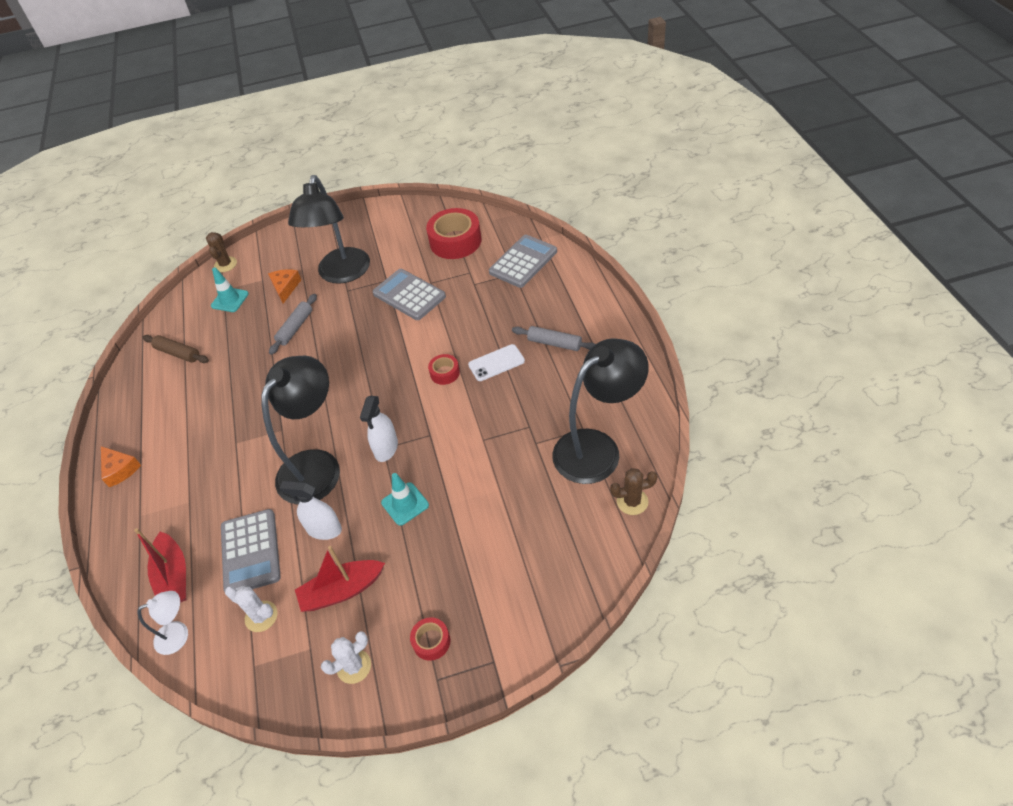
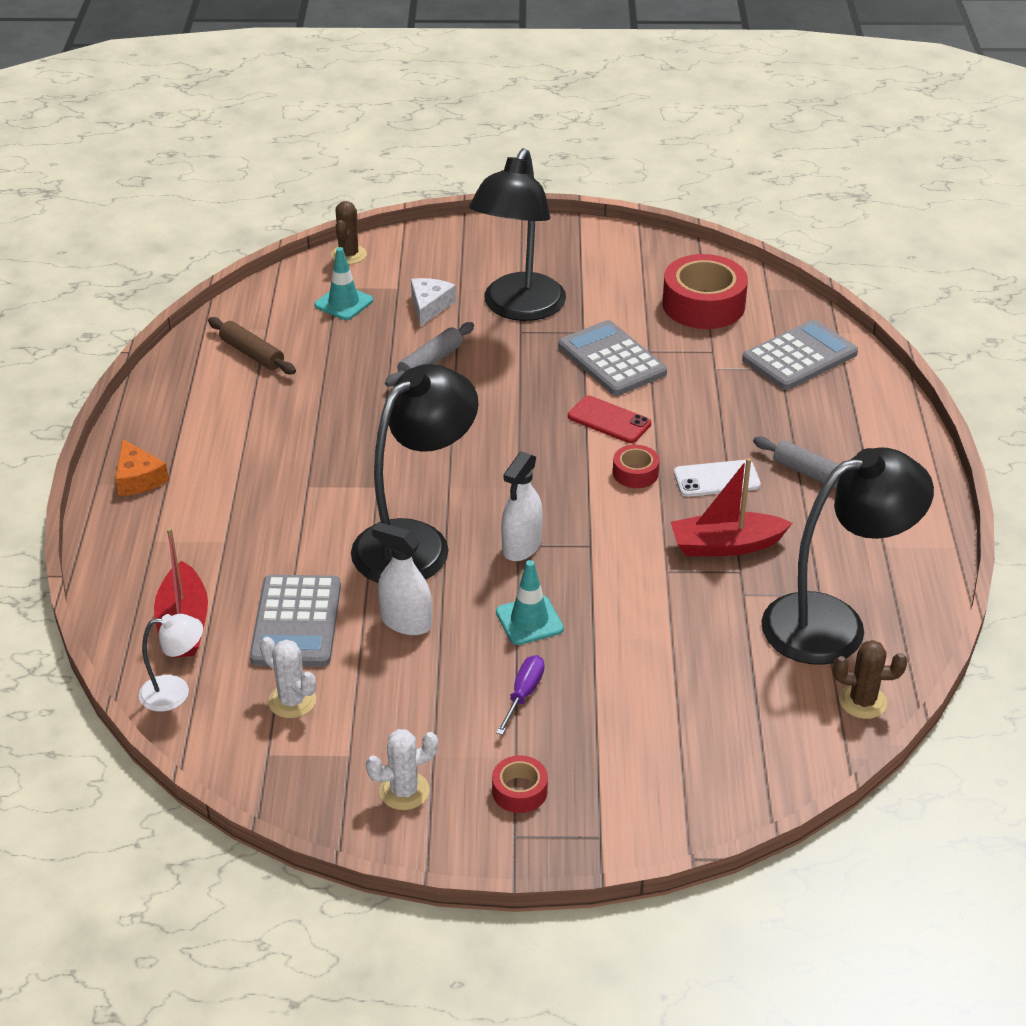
camera: 10 degrees right, 10 degrees down
(285, 288) = (429, 306): orange cheese -> white cheese
(342, 590) = (412, 700): red boat -> red boat (726, 545)
(415, 563) = (523, 694): none -> purple screwdriver
(418, 339) = (609, 420): none -> red phone

